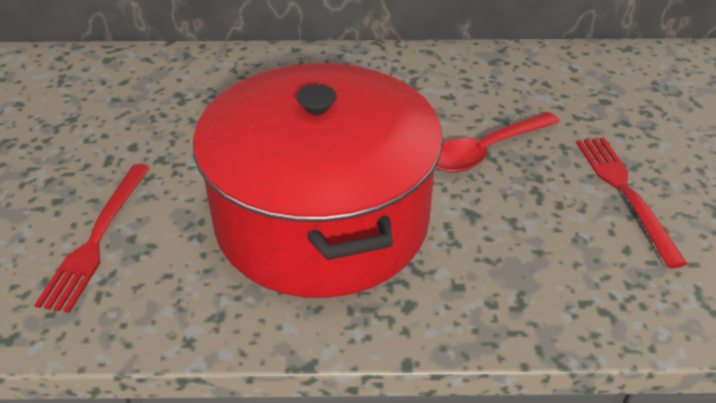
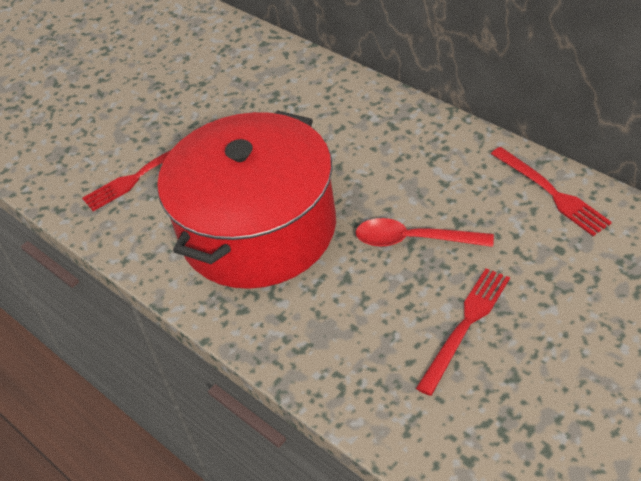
camera: 50 degrees right, 5 degrees up
(541, 66) = (551, 192): none -> red fork

